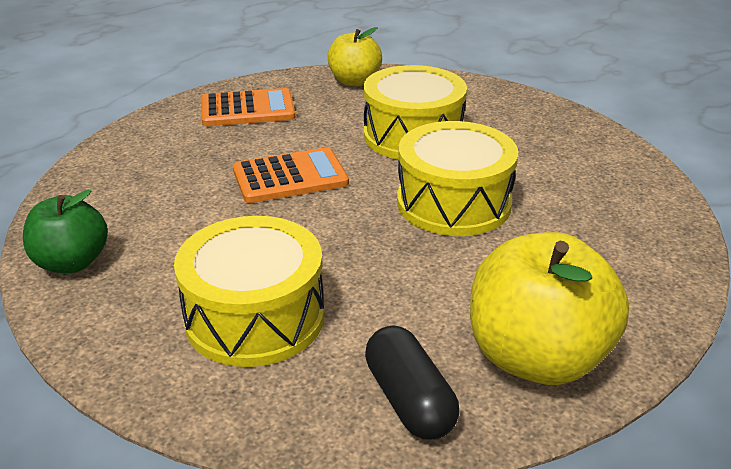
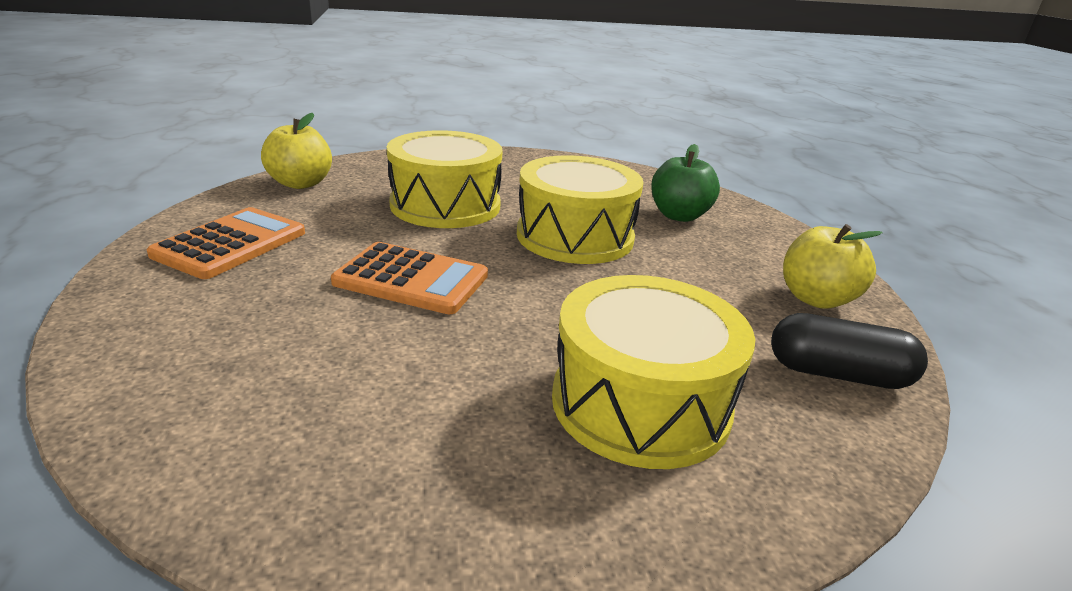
camera: 55 degrees left, 5 degrees down
(72, 262) = (345, 506): green apple -> green apple (679, 216)
(290, 177) = (411, 279): orange calculator -> orange calculator turned 90 degrees clockwise
(536, 357) = (816, 299): yellow apple -> yellow apple, size x0.61

